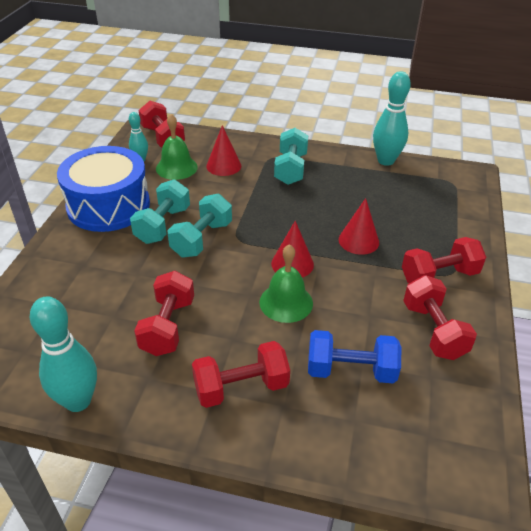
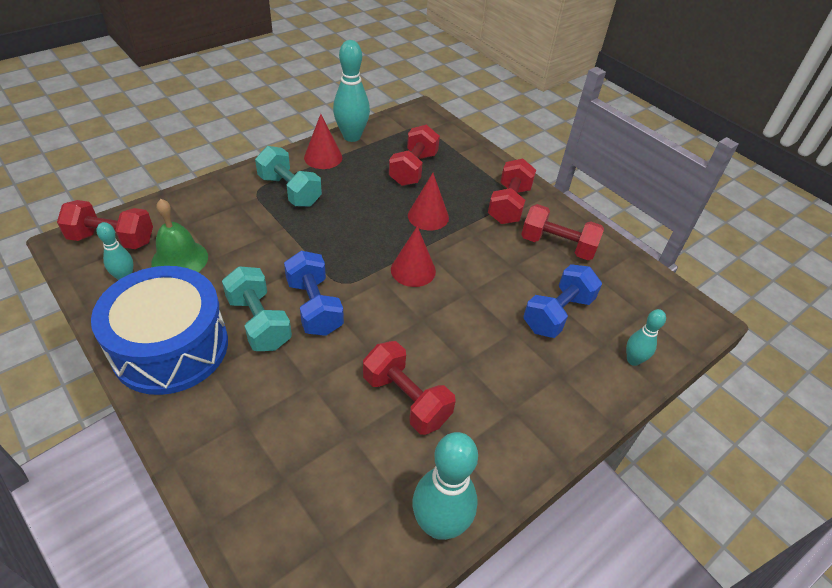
camera: 55 degrees left, 5 degrees up
(202, 239) = (314, 306): turquoise dumbbell -> blue dumbbell
(223, 166) = (225, 226): red cone -> red cone (323, 157)
(241, 387) = (521, 390): red dumbbell -> red dumbbell (413, 169)
(286, 302) = (454, 303): green bell -> none
(358, 452) = (633, 360): none -> turquoise bowling pin

